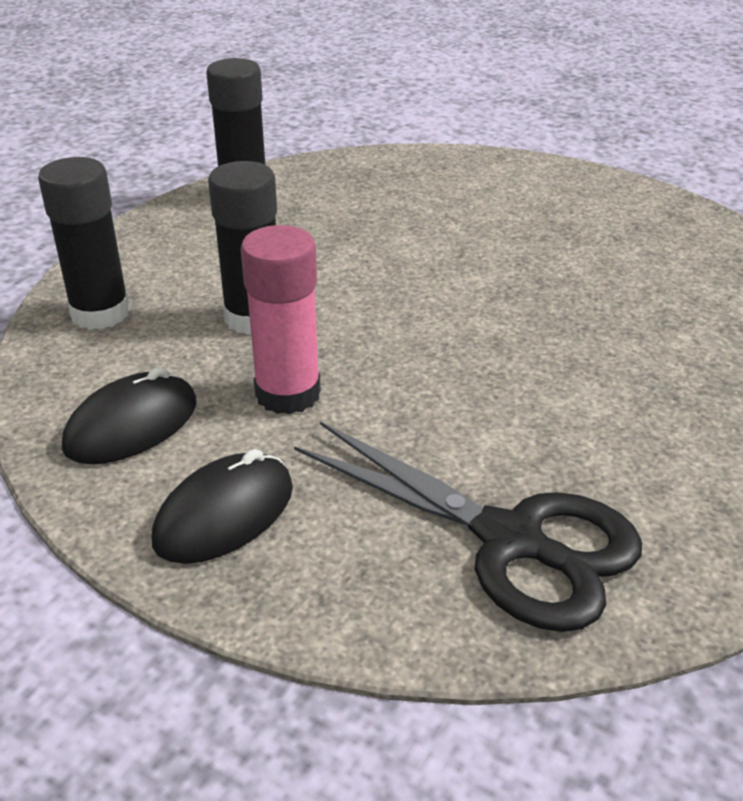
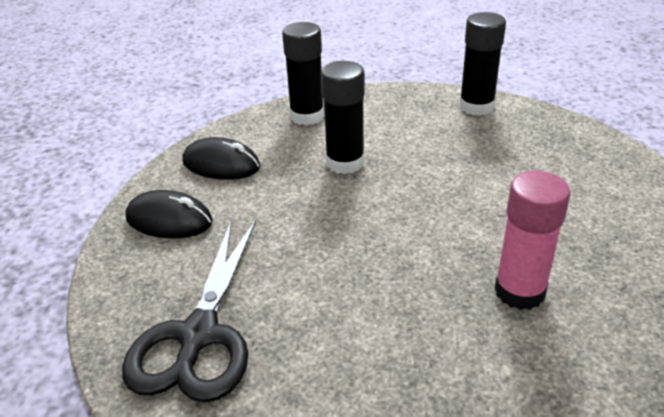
camera: 65 degrees right, 0 degrees up
(288, 394) = (282, 202): pink glue stick -> pink glue stick (519, 291)

